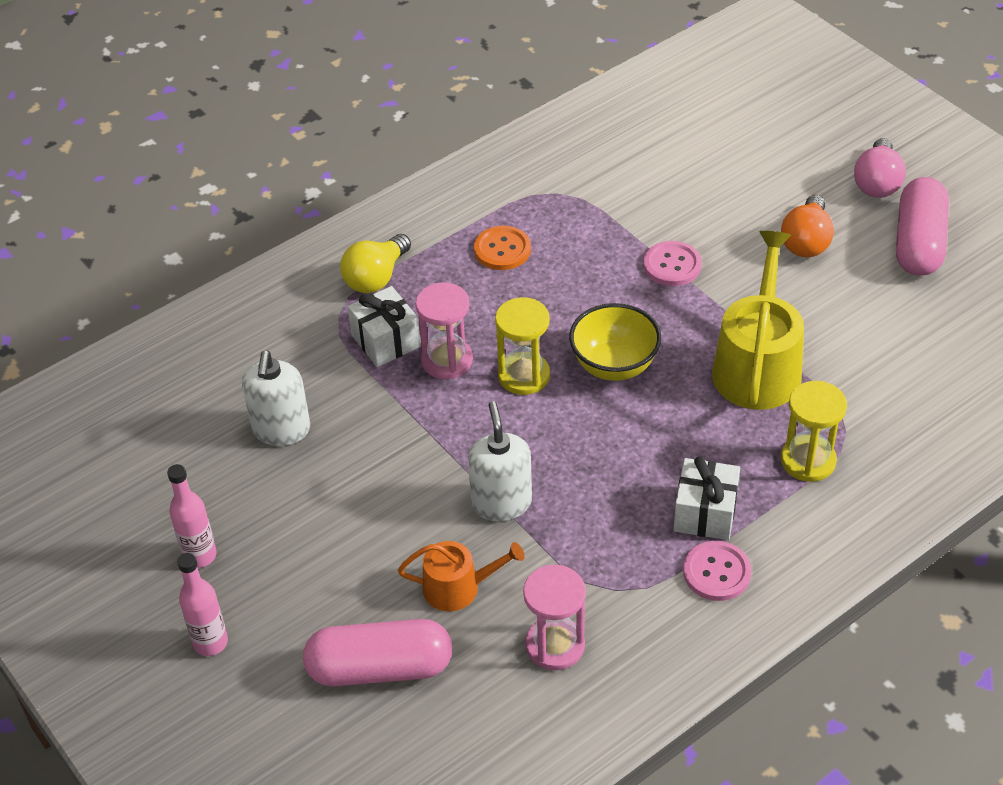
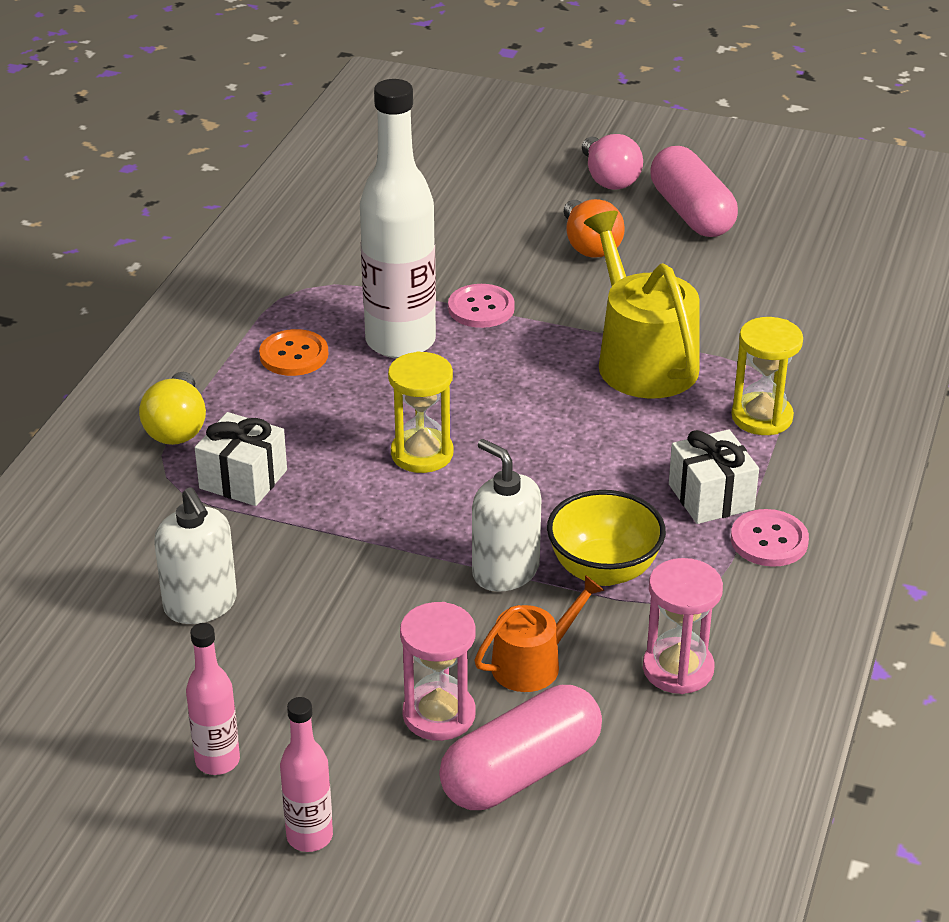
camera: 35 degrees left, 10 degrees down
(447, 360) = (327, 471): pink hourglass -> pink hourglass (439, 714)
(587, 270) = (400, 341): none -> white bottle
(614, 365) = (505, 411): yellow bowl -> yellow bowl (603, 570)

